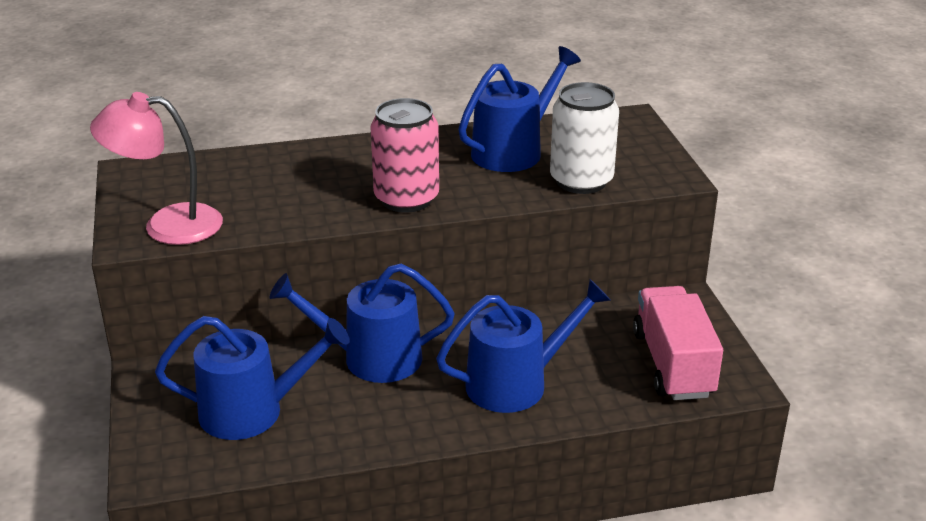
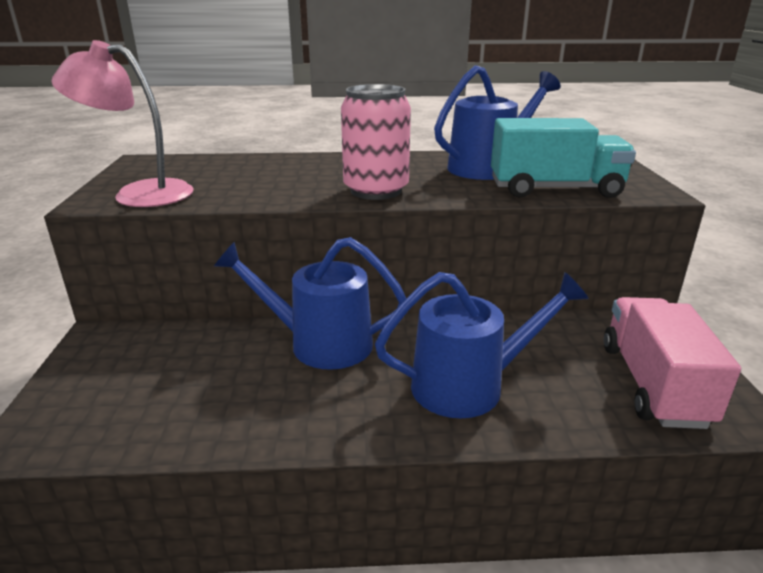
camera: 10 degrees right, 5 degrees down
(252, 411) = (175, 383): blue watering can -> none
(581, 181) = (555, 189): white can -> turquoise truck

